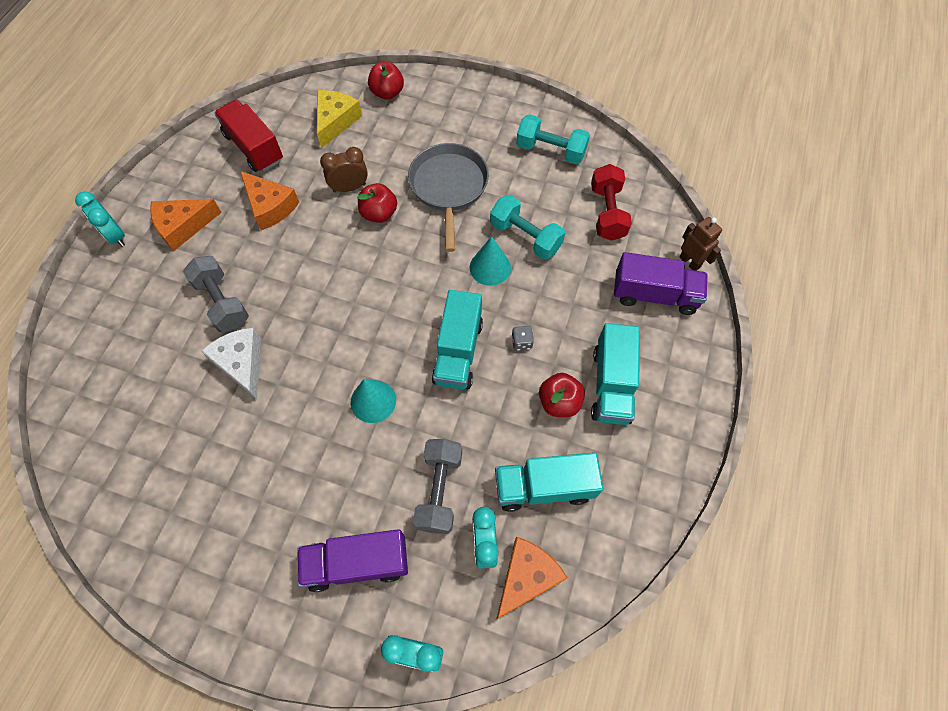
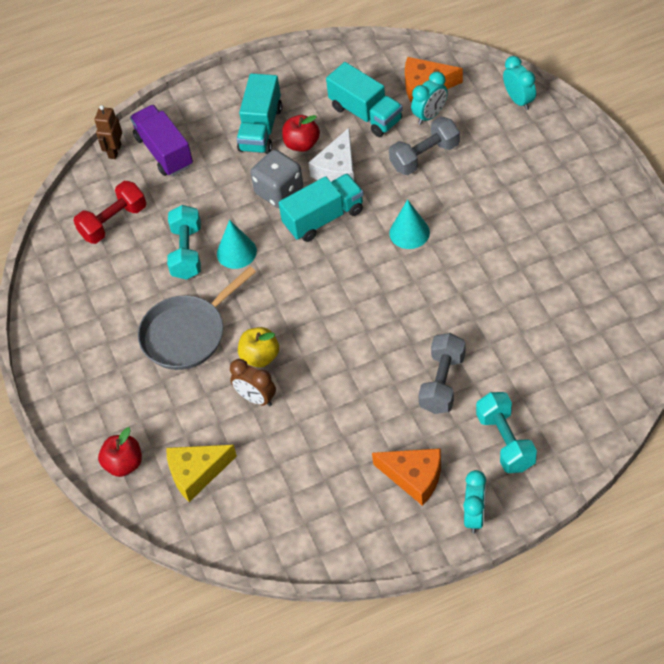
camera: 125 degrees left, 10 degrees down
(241, 364) = (470, 325): white cheese -> white cheese (337, 169)
(254, 148) = (287, 507): red truck -> none
(270, 206) = (331, 435): orange cheese -> none
(357, 563) = (509, 159): purple truck -> none
(379, 213) = (260, 357): red apple -> yellow apple
(521, 342) = (279, 191): grey dice -> grey dice, size x2.25
(550, 150) = (81, 298): turquoise dumbbell -> turquoise dumbbell (505, 441)
(611, 385) = (260, 129): turquoise truck -> turquoise truck turned 135 degrees clockwise

